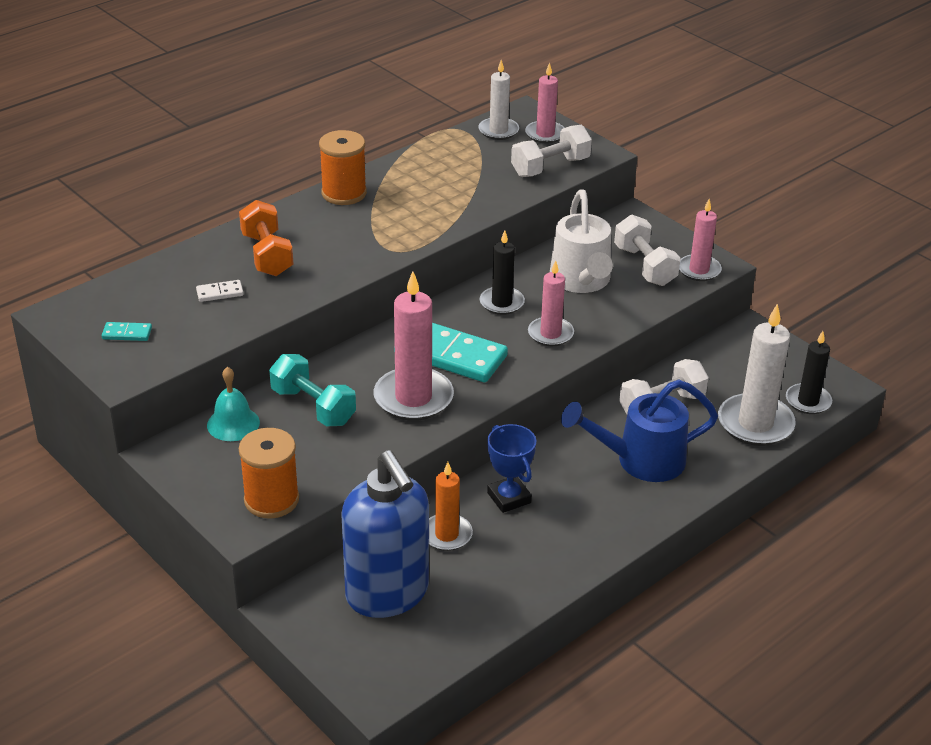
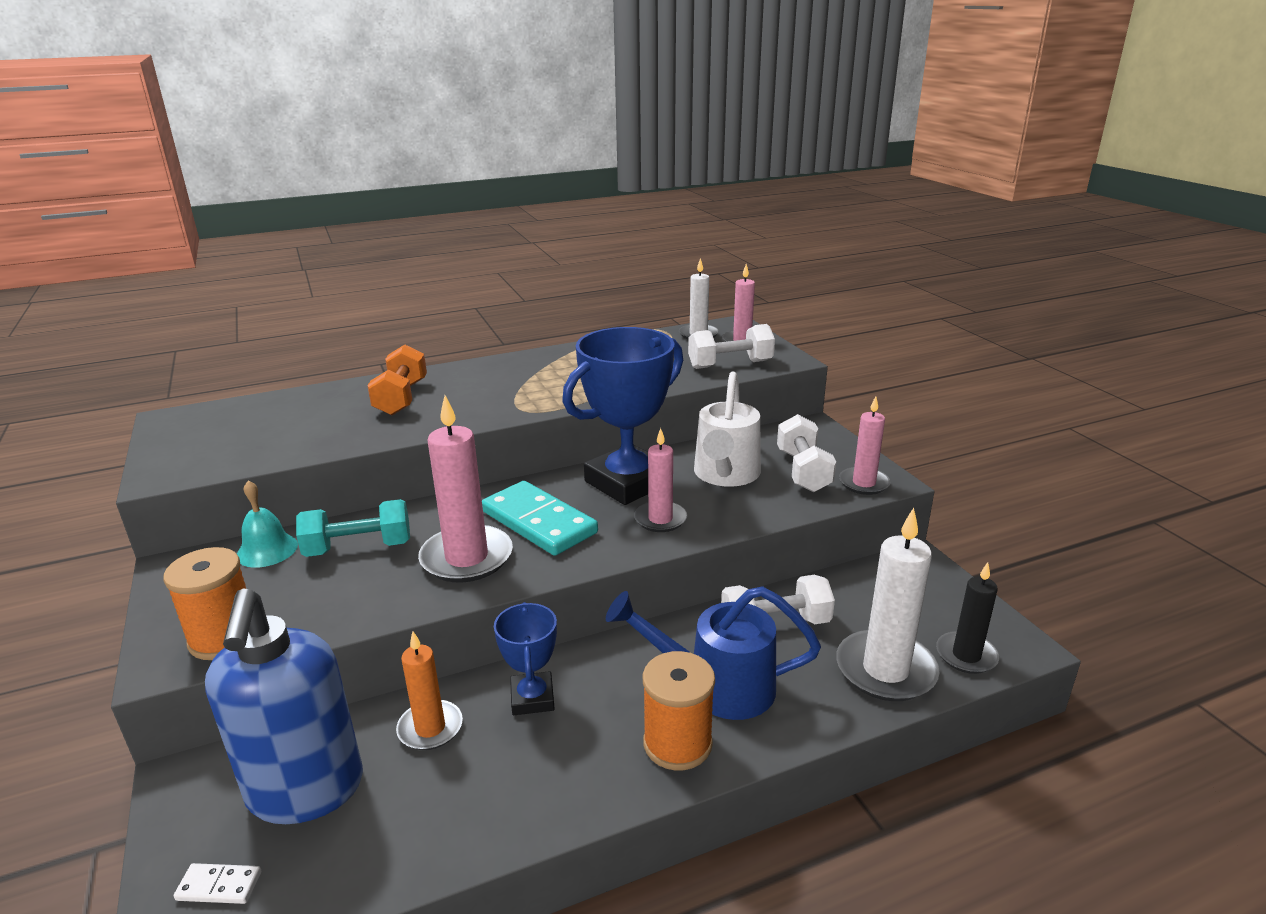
camera: 20 degrees right, 10 degrees down
(127, 333) = (208, 441): turquoise domino -> none
(220, 293) = (327, 421): white domino -> white domino (219, 886)
(313, 406) = (359, 548): turquoise dumbbell -> turquoise dumbbell turned 75 degrees counterclockwise
(344, 193) = (516, 362): orange spool -> orange spool (677, 743)
(501, 303) = (627, 482): black candle -> blue trophy

